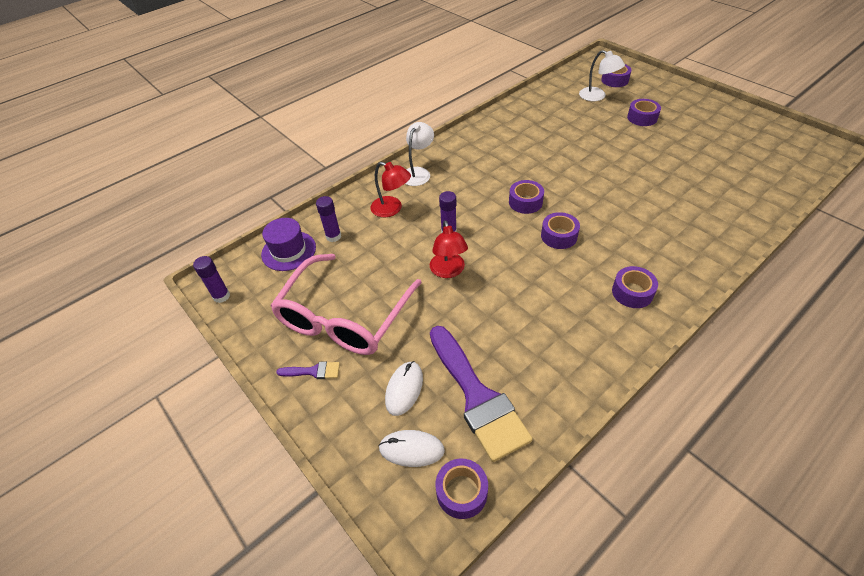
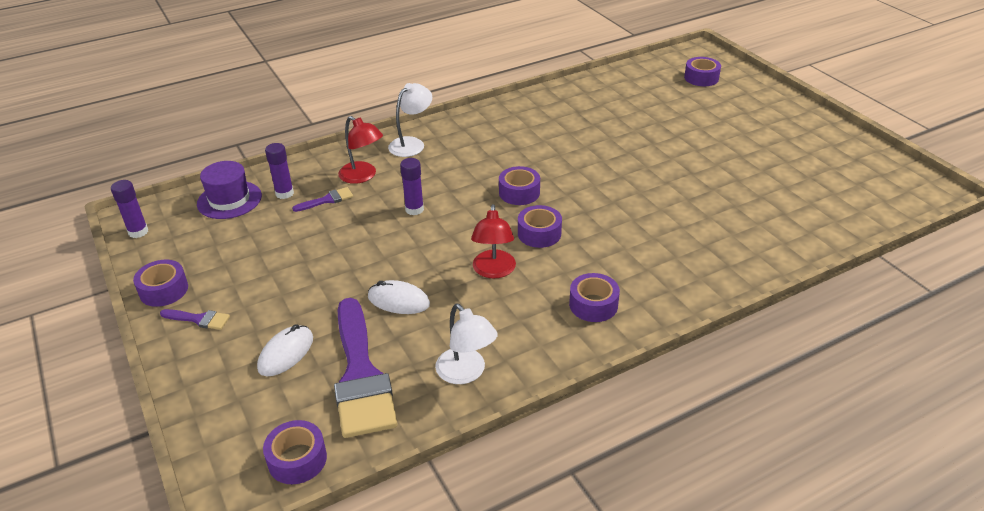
camera: 10 degrees right, 10 degrees down
(344, 317) = (257, 274): pink glasses -> none
(372, 236) = (327, 200): none -> purple brush
(411, 449) = (265, 410): white mouse -> white mouse (398, 301)
(448, 271) = (393, 248): red lamp -> red lamp (493, 271)
(597, 96) = (669, 93): white lamp -> white lamp (466, 373)
(642, 118) = (712, 124): purple tape -> purple tape (164, 290)

